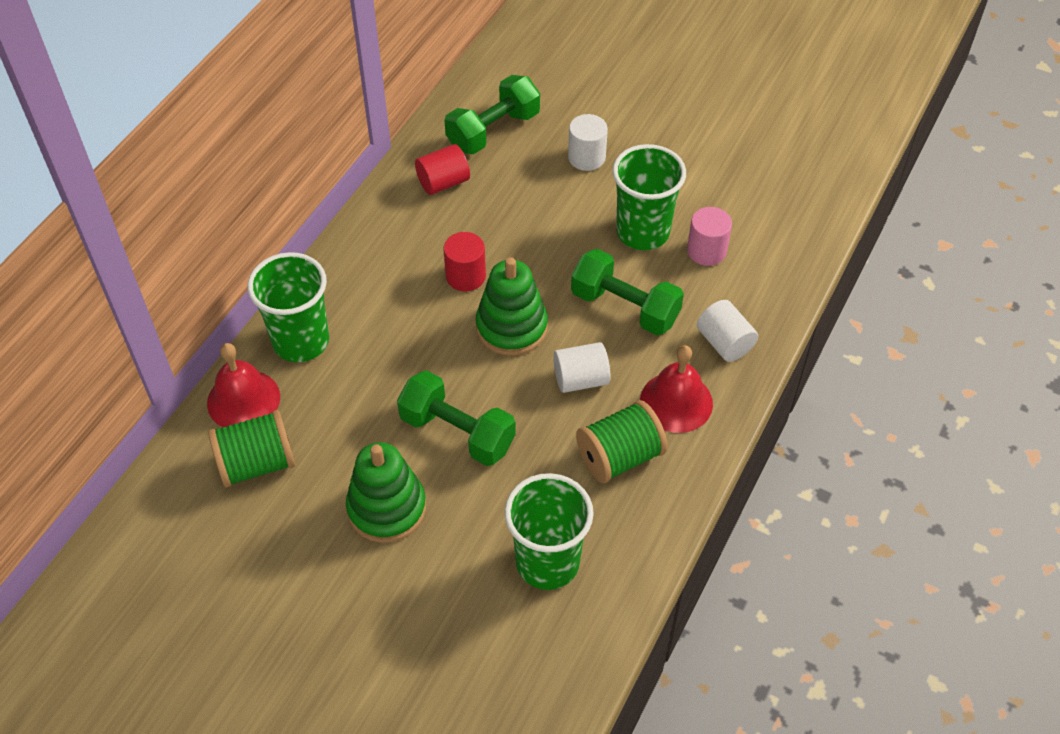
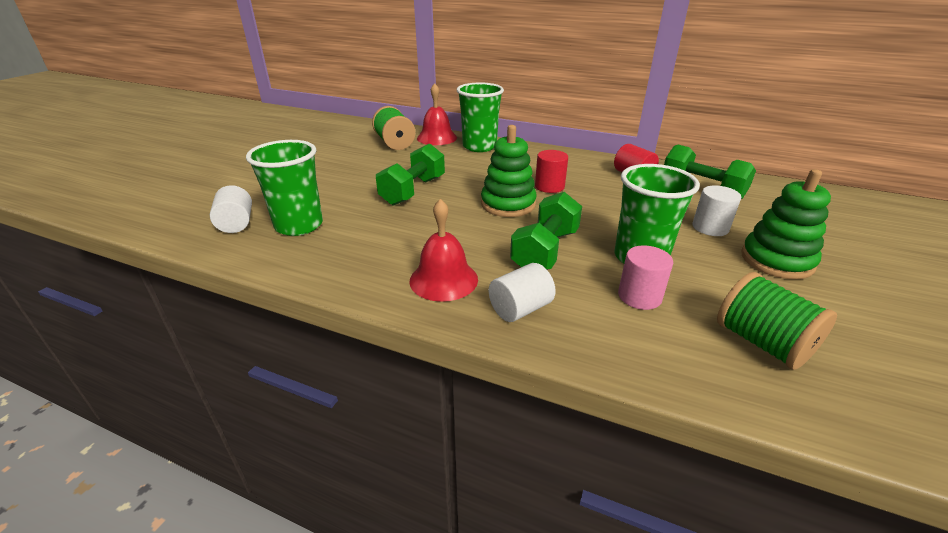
camera: 85 degrees right, 20 degrees down
(387, 508) = (358, 174): green stacking toy -> green stacking toy (776, 260)
(581, 379) = (463, 233): white cylinder -> white cylinder (236, 224)
(619, 457) = (386, 252): green spool -> green spool (762, 343)

